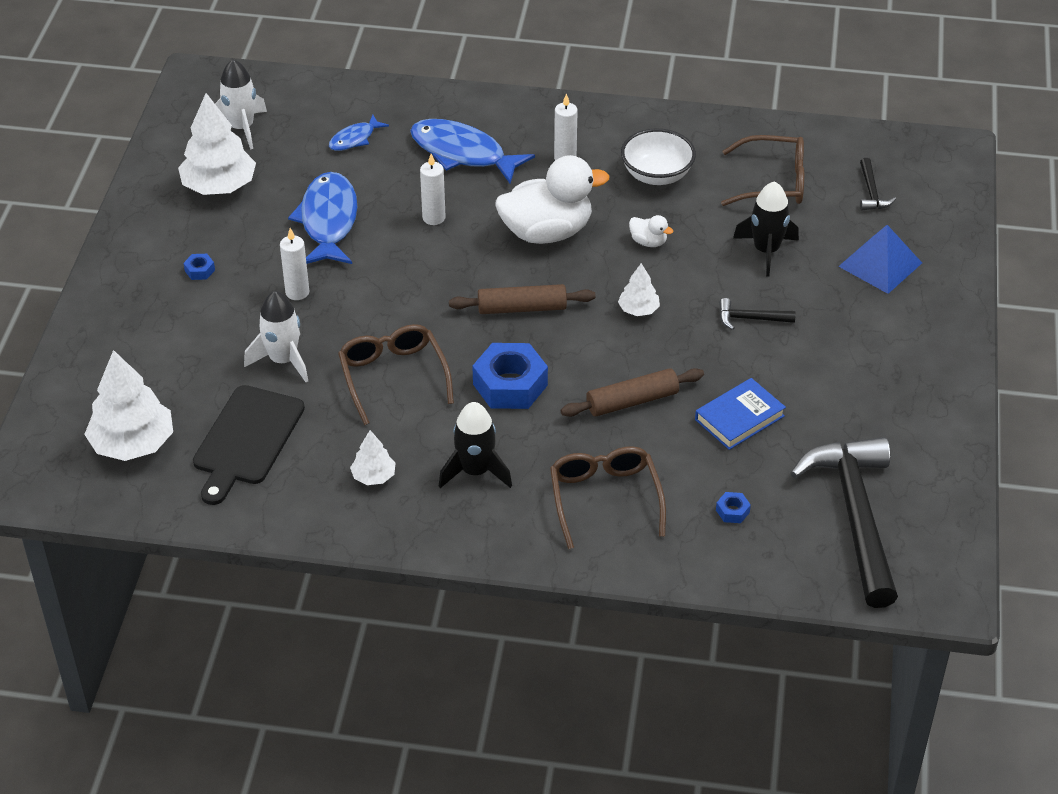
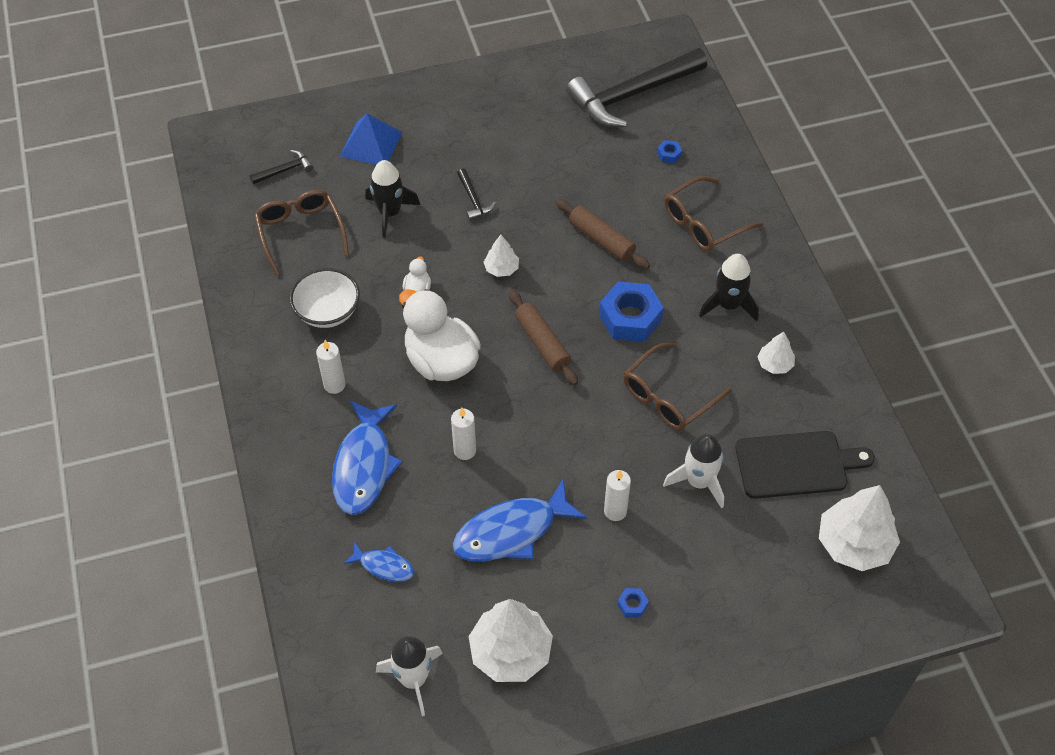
camera: 115 degrees left, 10 degrees up
(739, 418) = (580, 176): blue book -> none

